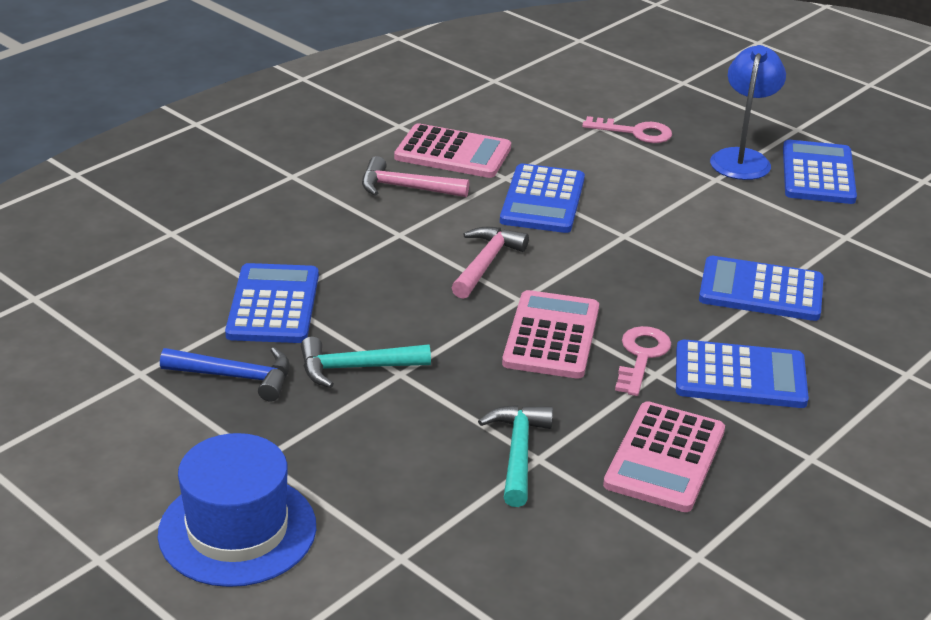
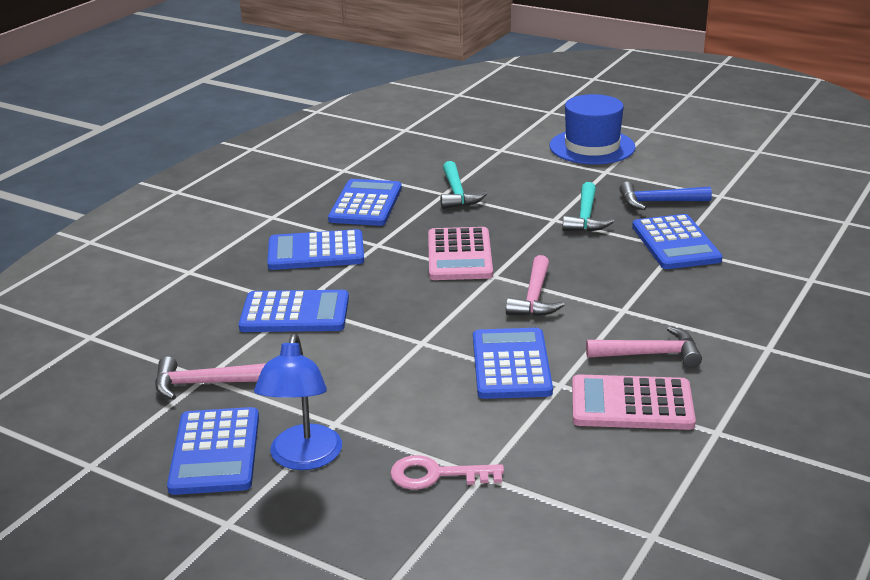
camera: 170 degrees right, 5 degrees down
(355, 368) = (586, 217): turquoise hammer -> turquoise hammer turned 120 degrees clockwise
(641, 356) = (389, 253): pink key -> none
(664, 458) = (366, 204): pink calculator -> blue calculator
(846, 230) = (202, 384): none -> pink hammer

